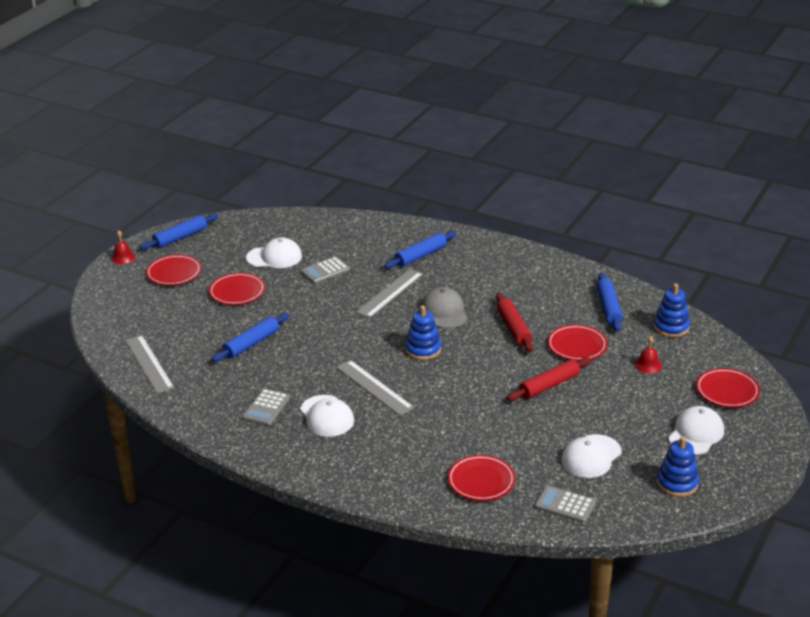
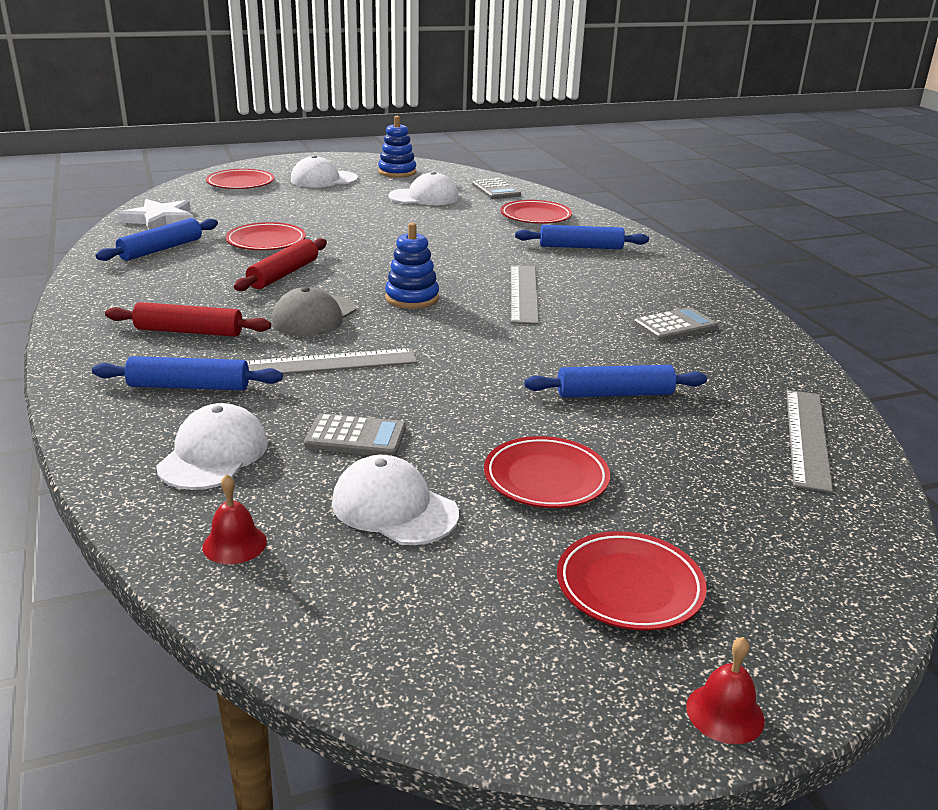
camera: 140 degrees left, 5 degrees down
(180, 237) = (521, 690): blue rolling pin -> blue rolling pin (580, 247)
(326, 416) = (612, 294): white cap -> white cap (213, 454)
(549, 385) = (357, 233): red rolling pin -> red rolling pin (189, 331)
(648, 365) = (248, 212): red bell -> red bell (234, 544)
(671, 327) = (160, 219): blue stacking toy -> white star

